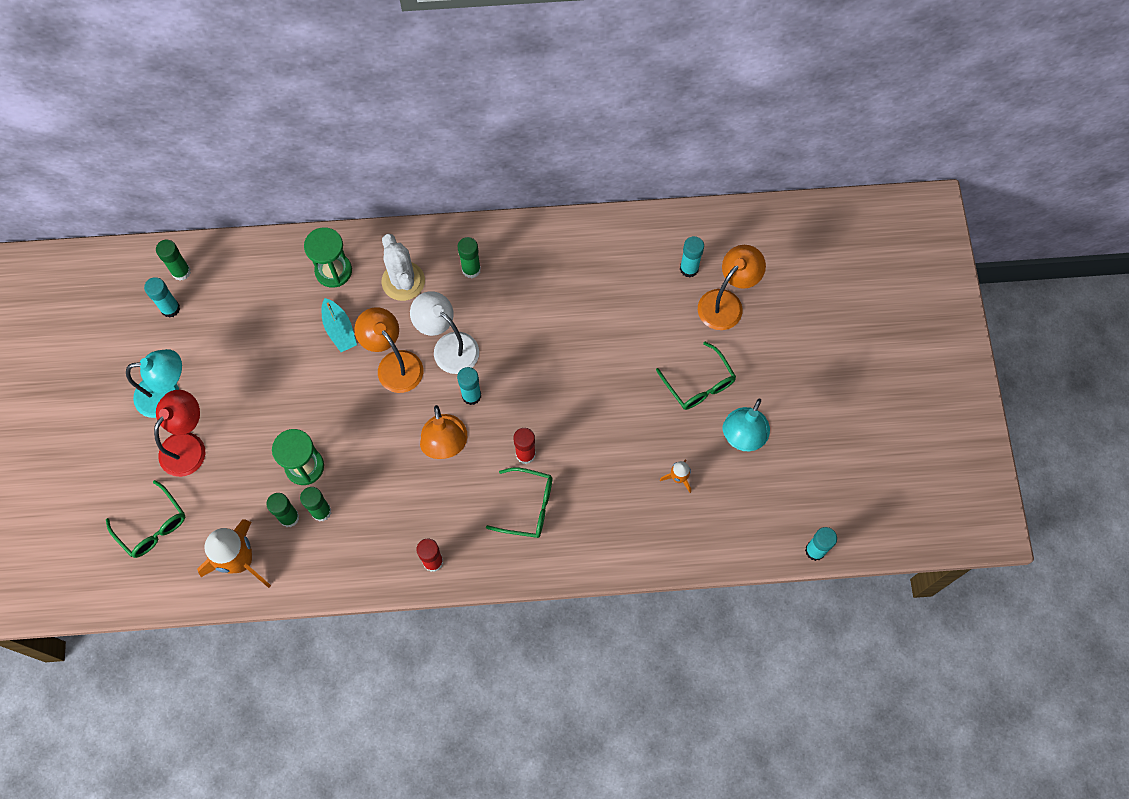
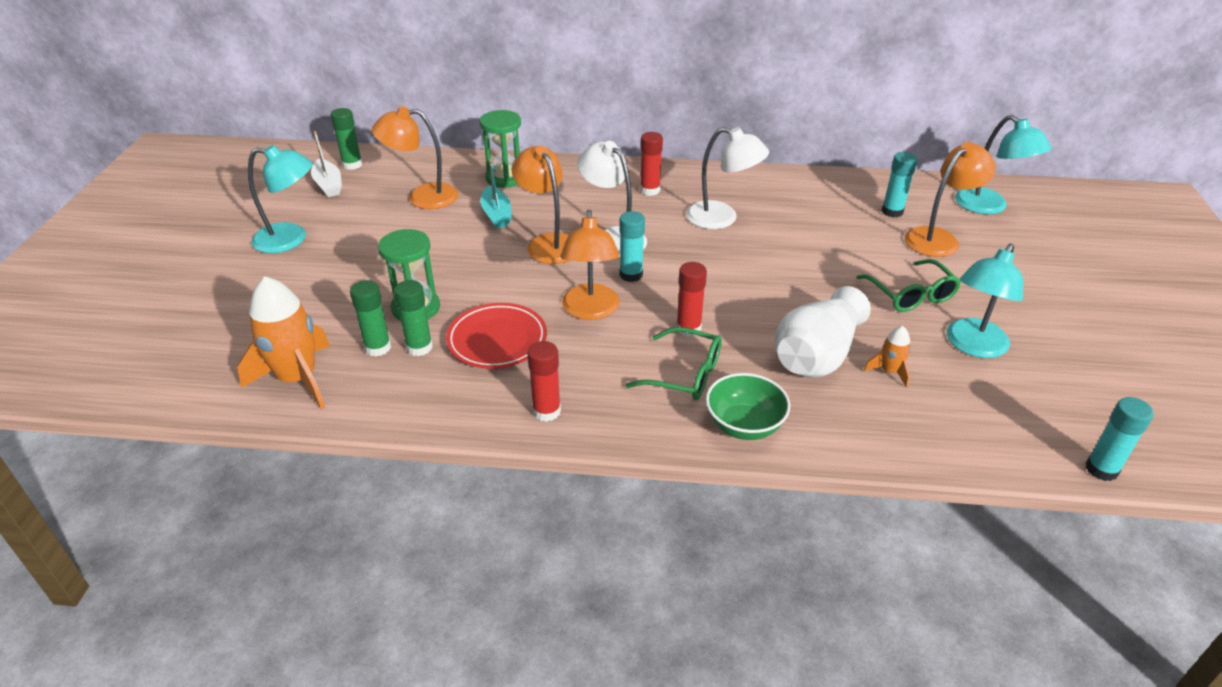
camera: 10 degrees right, 30 degrees down
(152, 526) = (211, 336): green glasses -> none
(170, 308) = (328, 185): turquoise glue stick -> white boat
(188, 445) = (291, 277): red lamp -> none
(264, 313) = (422, 197): none -> orange lamp
(379, 493) = (497, 340): none -> red plate
(403, 281) = (575, 191): white cactus -> none
(471, 269) = (650, 190): green glue stick -> red glue stick
(540, 303) = (722, 218): none -> white lamp
(575, 551) = (744, 425): none -> green bowl
(625, 469) = (817, 356): none -> white vase
(774, 247) = (989, 207): none -> turquoise lamp

